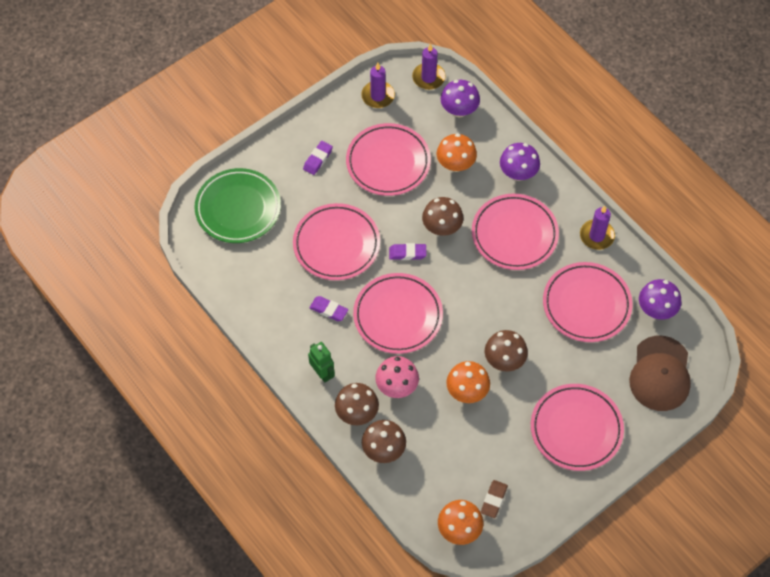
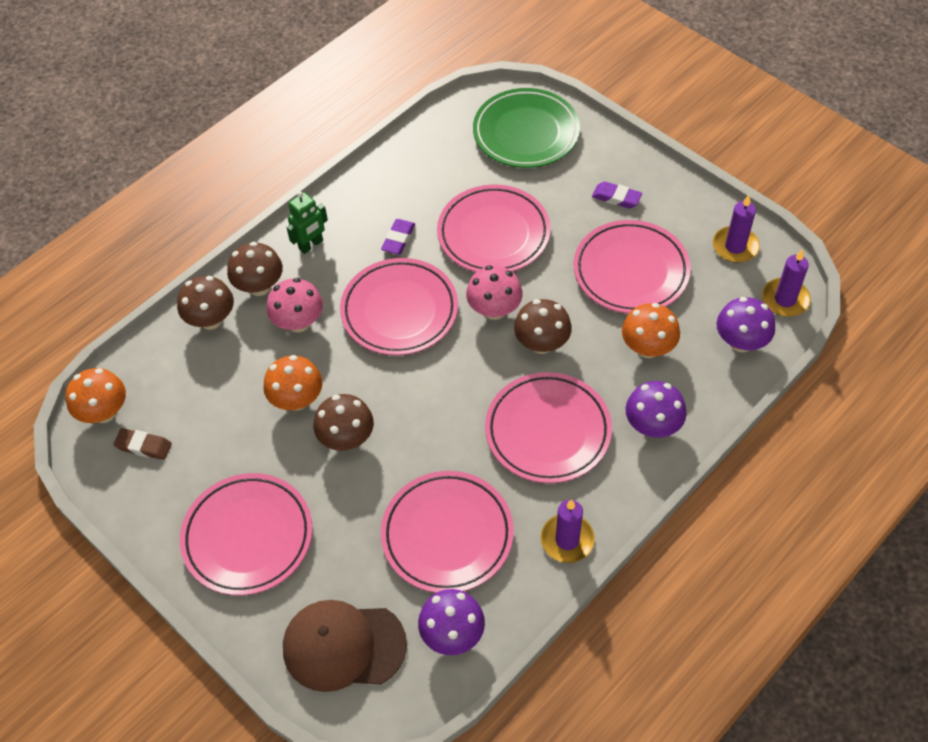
camera: 85 degrees right, 5 degrees down
(407, 253) = (494, 310): purple eraser -> pink mushroom

